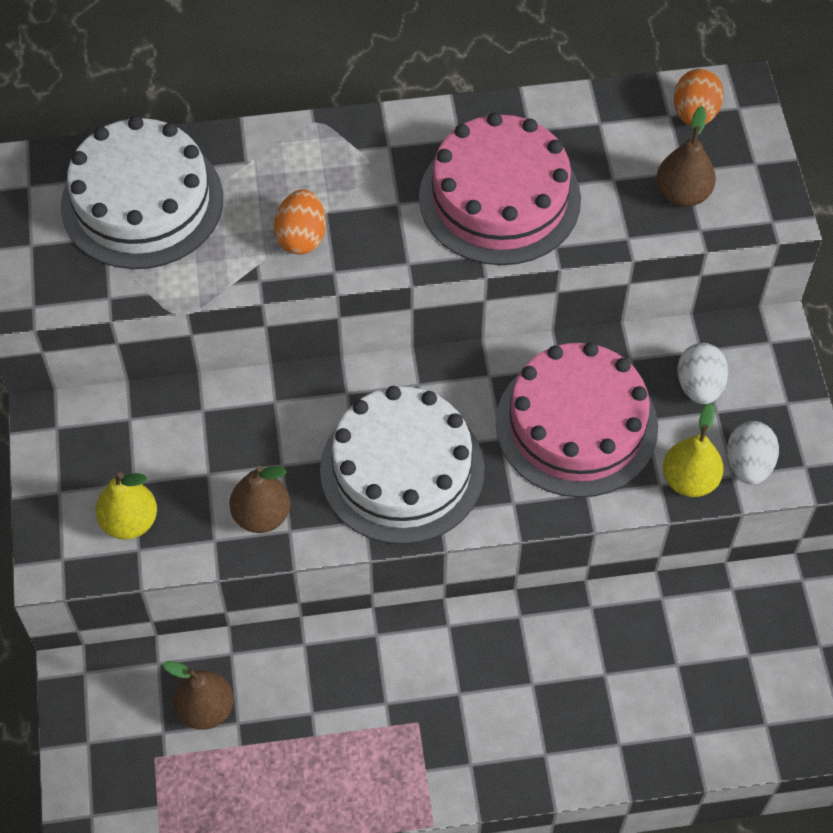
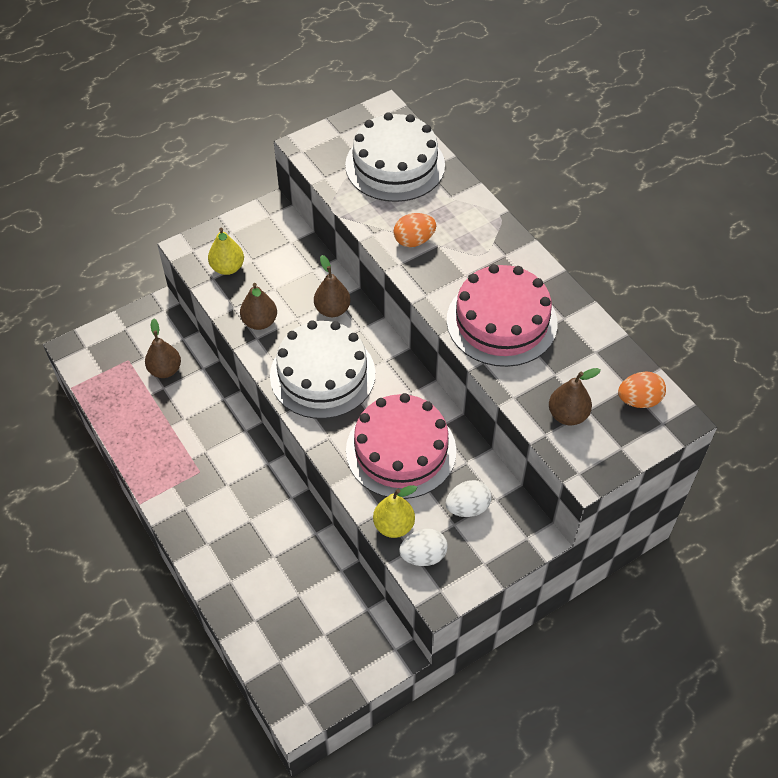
camera: 65 degrees right, 5 degrees down
(292, 413) = (332, 309): none -> brown pear

